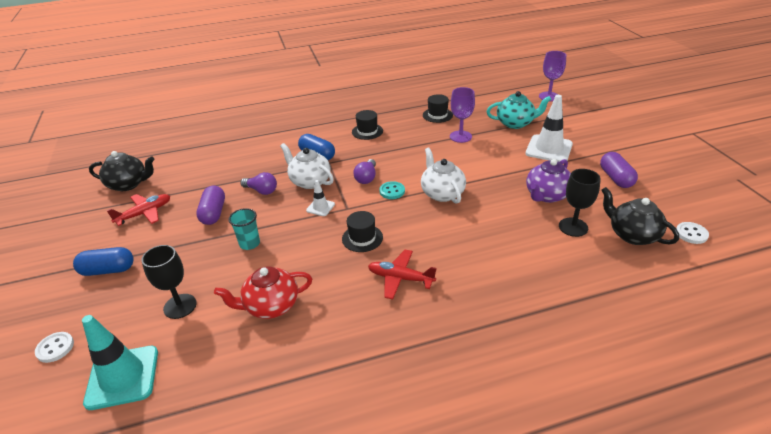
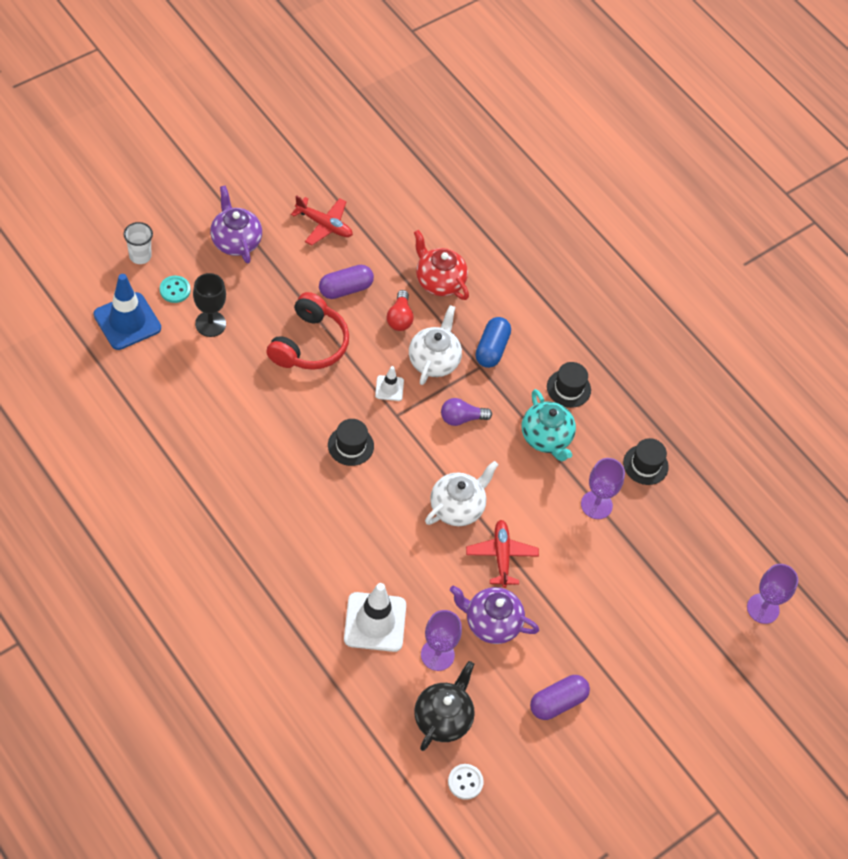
camera: 60 degrees right, 20 degrees up
(55, 348) = (140, 256): white button -> white cup
(108, 270) = (235, 241): blue capsule -> purple teapot
(122, 377) = (127, 321): turquoise traffic cone -> blue traffic cone
(128, 184) = (367, 181): black teapot -> none
(249, 244) = (309, 344): turquoise cup -> red headphones
(261, 191) = (399, 318): purple light bulb -> red light bulb
(271, 306) = (232, 397): red teapot -> red teapot (439, 281)
(392, 191) = (444, 453): turquoise button -> turquoise button (175, 290)
(400, 278) = (301, 497): red plane -> red plane (501, 556)
(515, 123) = (659, 570): turquoise teapot -> turquoise teapot (546, 438)
(549, 149) = (603, 618): white traffic cone -> white traffic cone (375, 622)
(573, 227) = (437, 655): black goblet -> purple goblet

